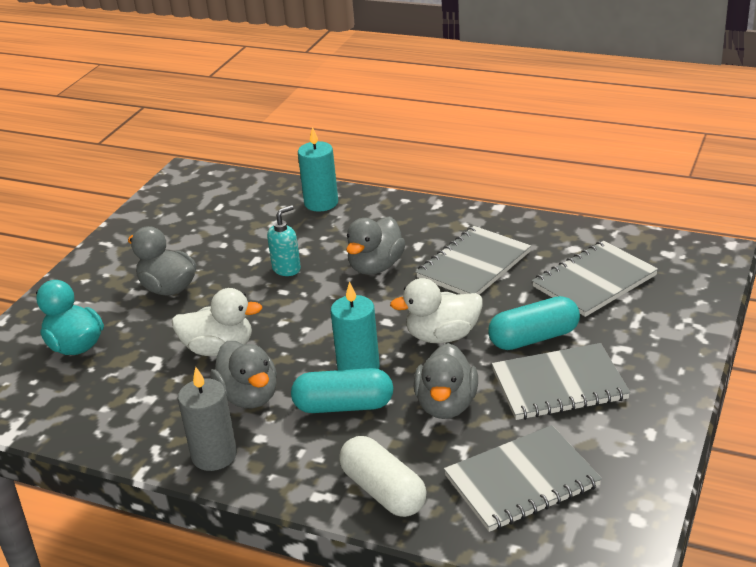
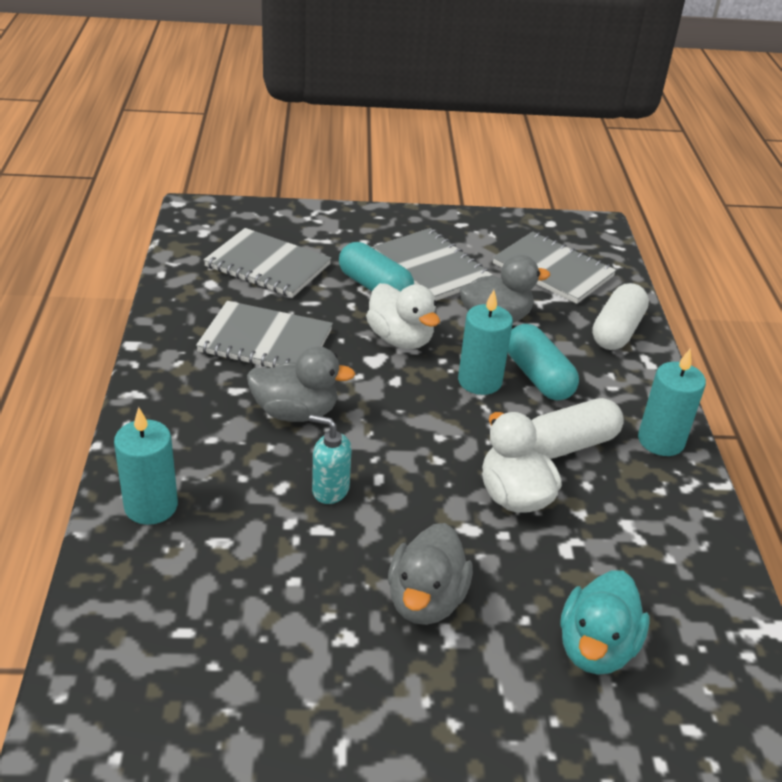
camera: 120 degrees left, 5 degrees up
(214, 455) = (661, 441): grey candle -> turquoise candle
(249, 396) = (570, 444): grey duck -> white capsule

